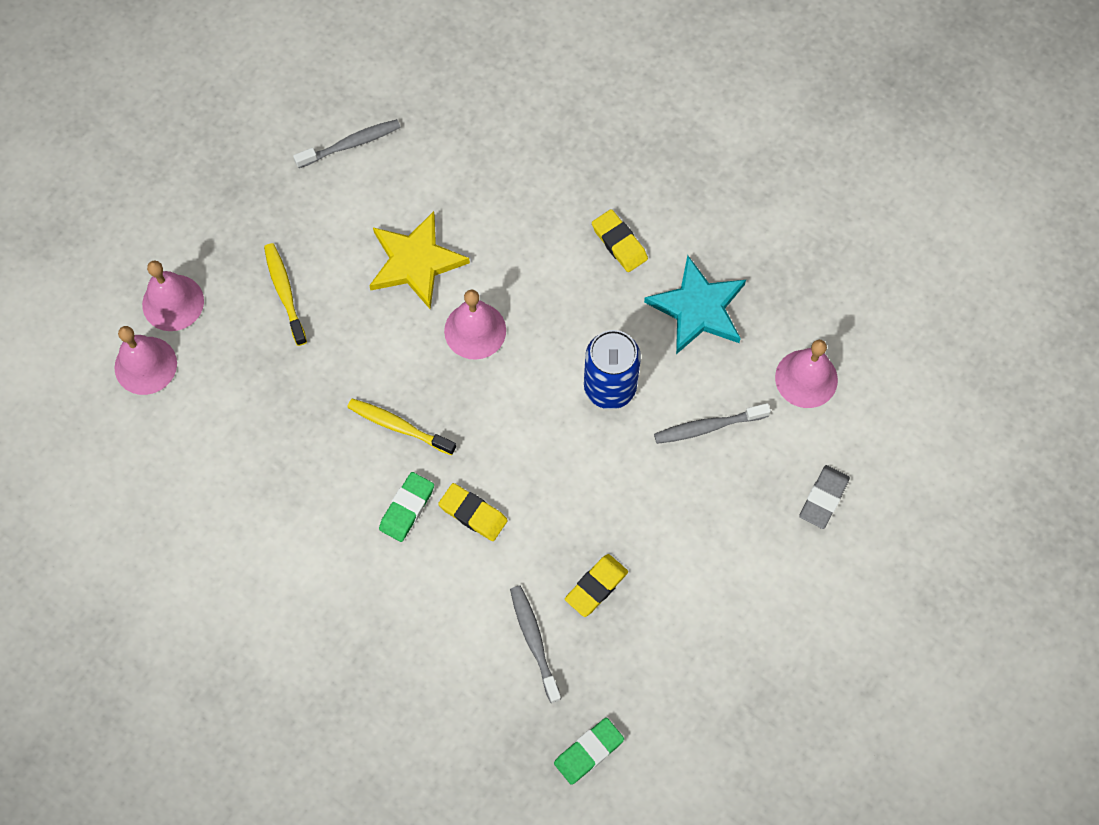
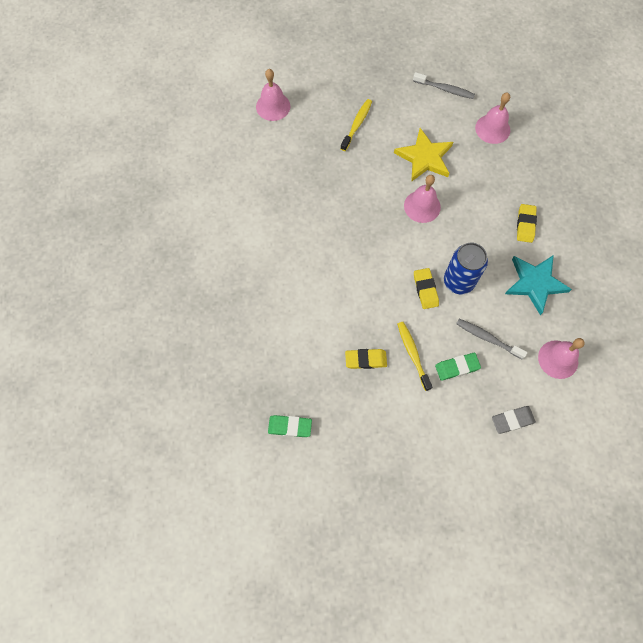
camera: 45 degrees right, 0 degrees up
(173, 302) = (308, 91): pink bell -> pink bell (492, 129)
(398, 426) = (349, 217): yellow toothbrush -> yellow toothbrush (413, 354)
(407, 508) = (318, 252): green eraser -> green eraser (457, 367)
(473, 513) = (343, 280): yellow eraser -> yellow eraser (425, 290)
(534, 641) = (315, 357): grey toothbrush -> none

